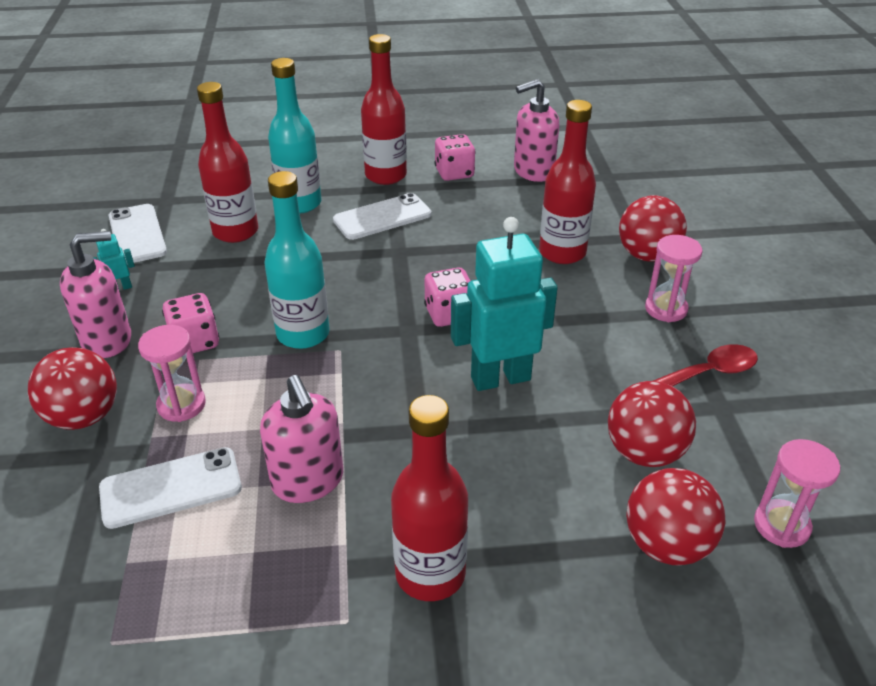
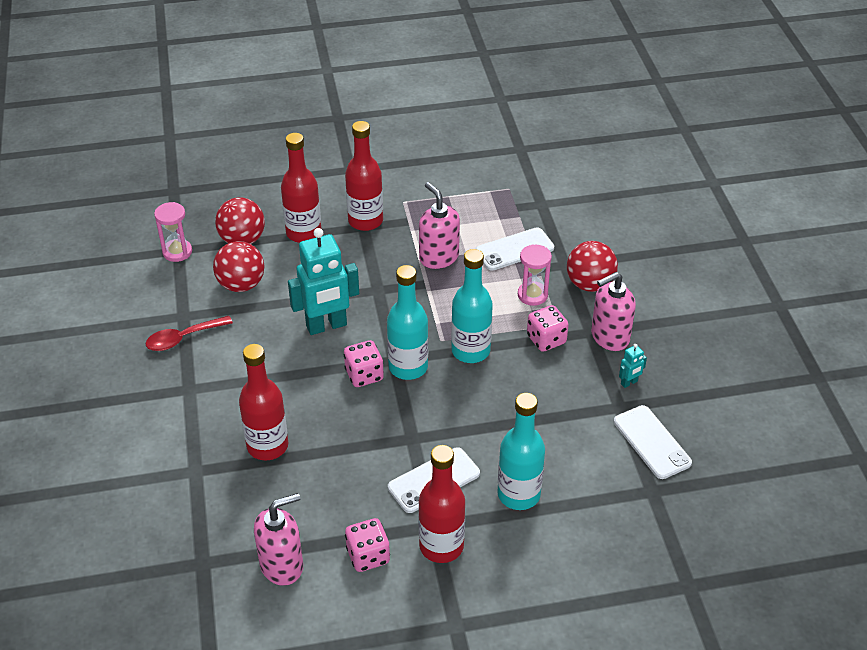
camera: 175 degrees right, 5 degrees up
(235, 232) = (565, 451): red bottle -> red bottle (303, 233)
(391, 320) = (408, 367): none -> turquoise bottle
(647, 255) = (193, 448): red ball -> none
(666, 309) = (194, 391): pink hourglass -> none

